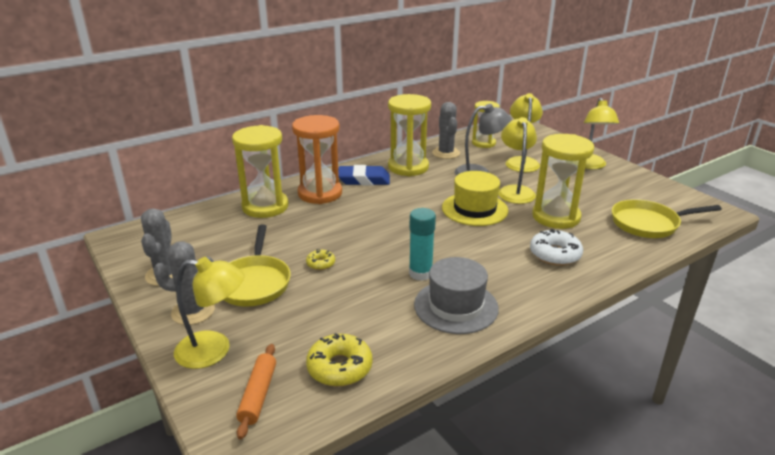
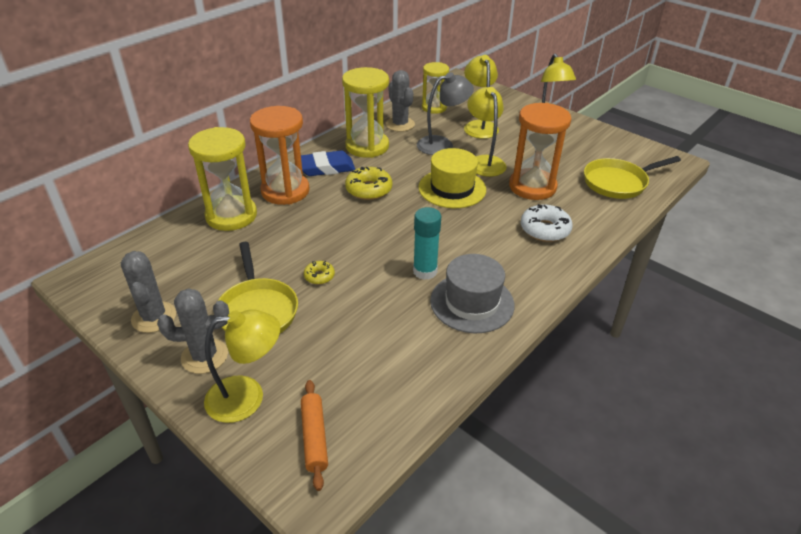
camera: 15 degrees left, 10 degrees up
(339, 367) = (384, 391): yellow donut -> yellow donut (368, 189)
(556, 217) = (532, 187): yellow hourglass -> orange hourglass

